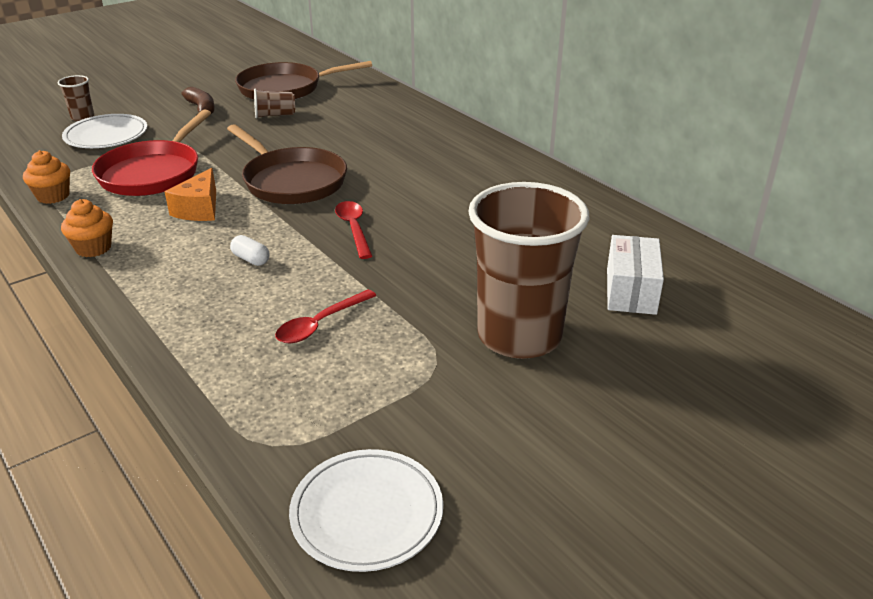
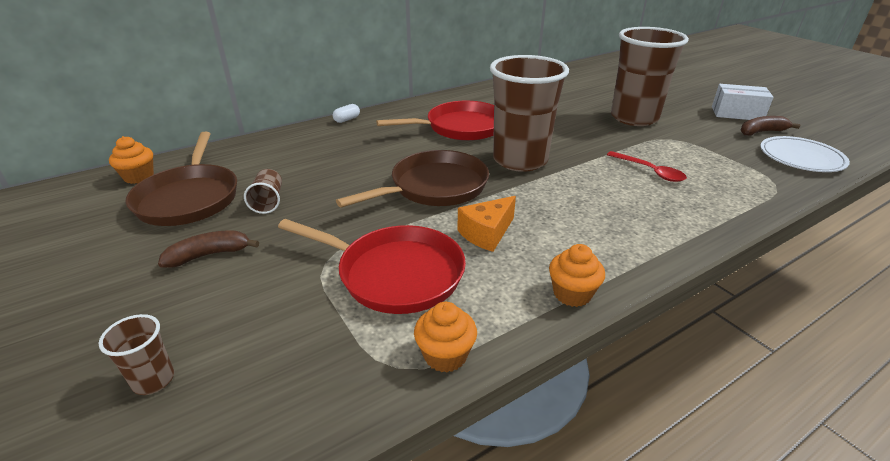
camera: 85 degrees left, 0 degrees up
(106, 136) = (254, 335): white plate -> none
(199, 209) = (486, 233): orange cheese -> orange cheese turned 120 degrees clockwise
(251, 259) = (574, 201): white capsule -> white capsule (347, 119)
(322, 67) = (139, 177): none -> orange cupcake
(354, 228) = (520, 160): red spoon -> brown cup
(447, 190) = (461, 127): none -> red pan
(487, 494) = (761, 132): none -> brown banana
(631, 291) = (580, 92): white box -> white box (737, 113)

